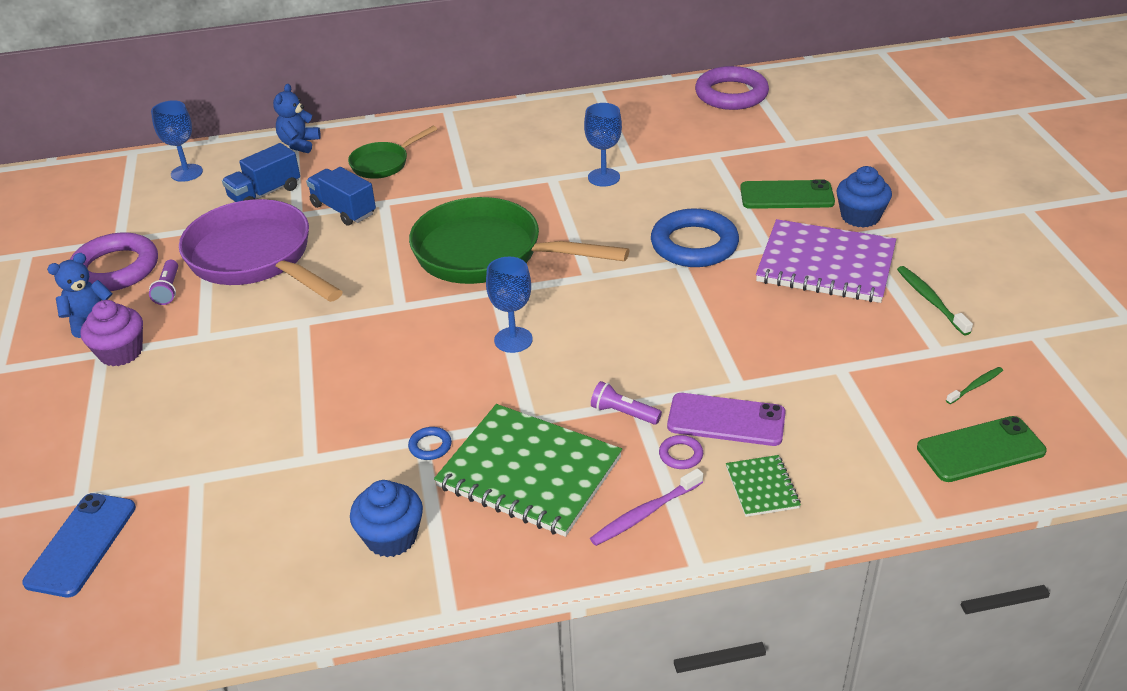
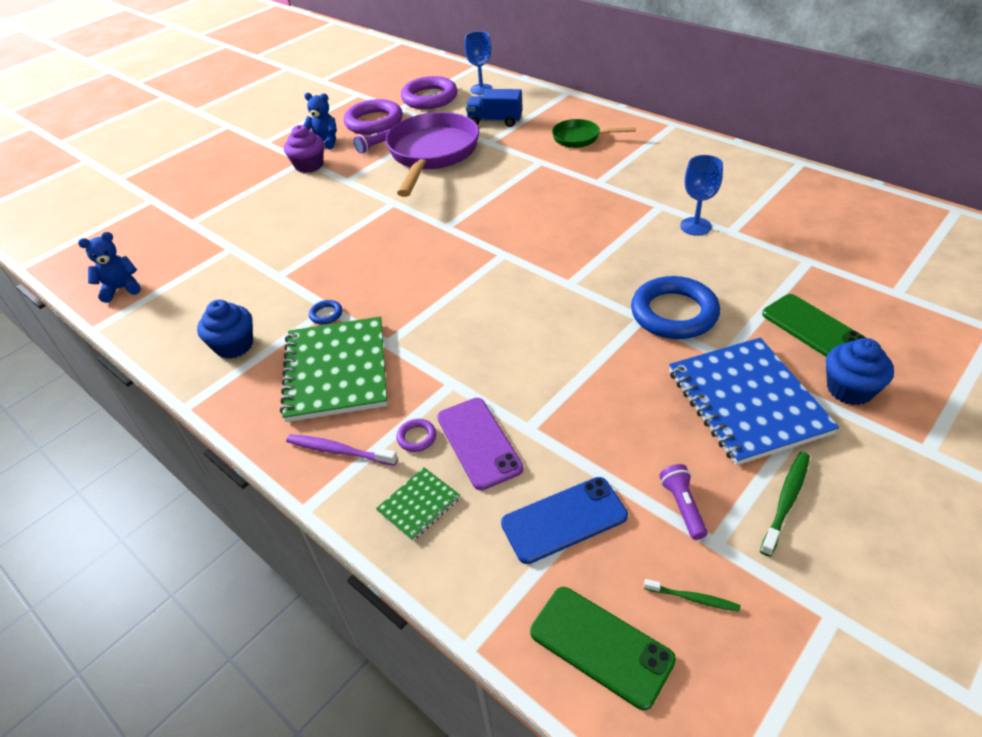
camera: 55 degrees right, 5 degrees up
(81, 544) = (157, 244): blue phone -> blue phone (564, 520)
(299, 144) = (557, 102): blue teddy bear -> blue teddy bear (121, 289)
(343, 210) = (514, 153): blue truck -> none
(487, 254) = (539, 228): green pan -> none
(513, 340) = (462, 289): blue goblet -> none
(623, 413) = (435, 383): purple flashlight -> purple flashlight (682, 506)
(731, 94) = (911, 224): purple ring -> purple ring (429, 98)
(825, 265) = (747, 402): purple notebook -> blue notebook

